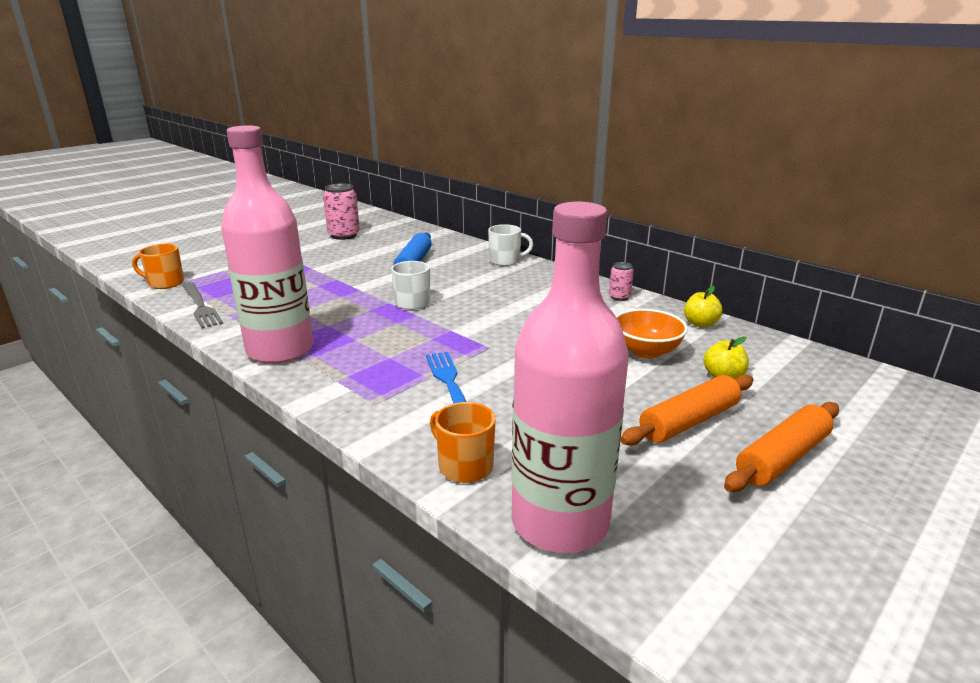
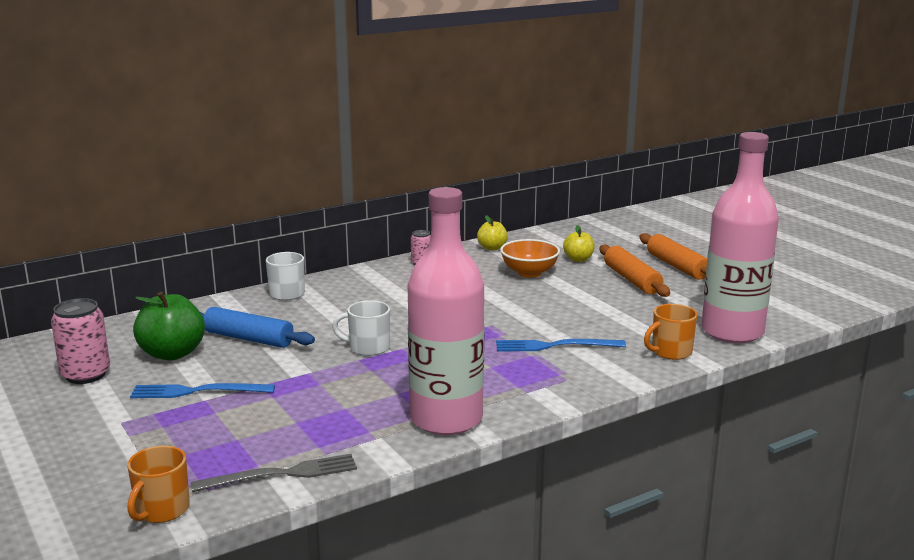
camera: 75 degrees left, 5 degrees down
(324, 264) = (198, 391): none -> blue fork
(380, 248) = (172, 354): none -> green apple

